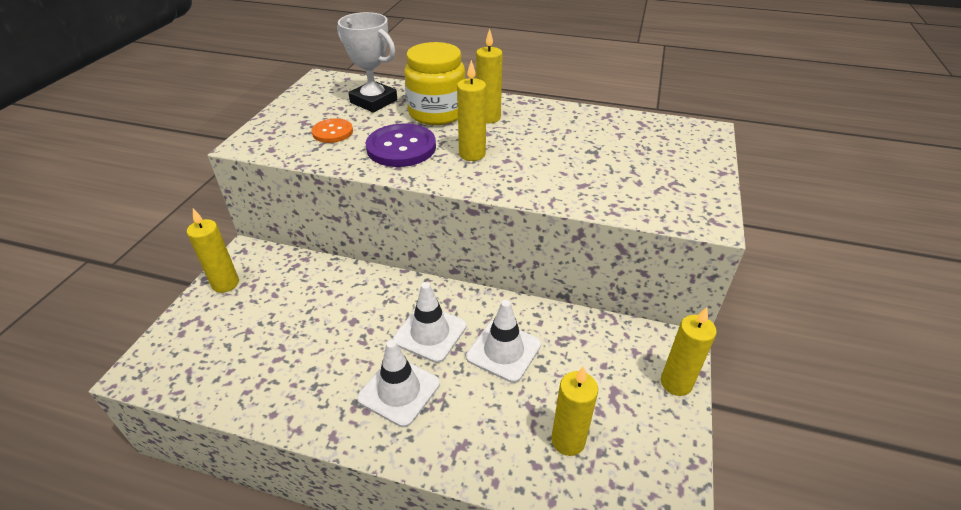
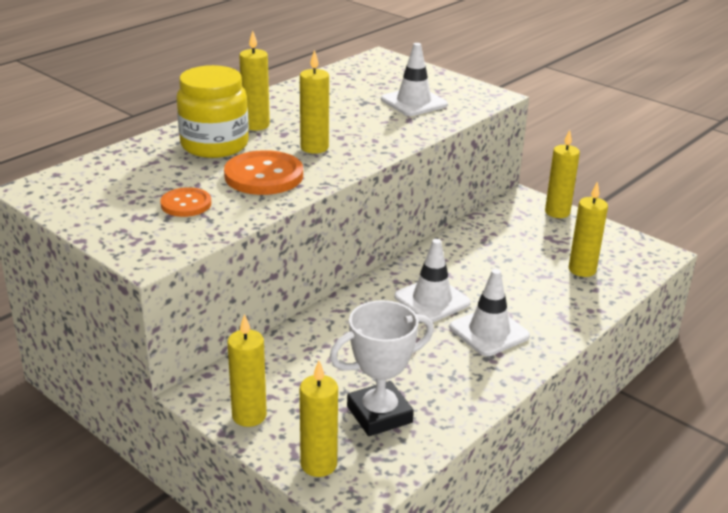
camera: 65 degrees left, 10 degrees down
(175, 339) = (318, 464): none -> yellow candle
(374, 101) = (142, 170): white trophy -> white trophy (379, 414)
(401, 147) = (264, 176): purple button -> orange button
(503, 351) = (479, 270): white traffic cone -> white traffic cone (414, 102)

